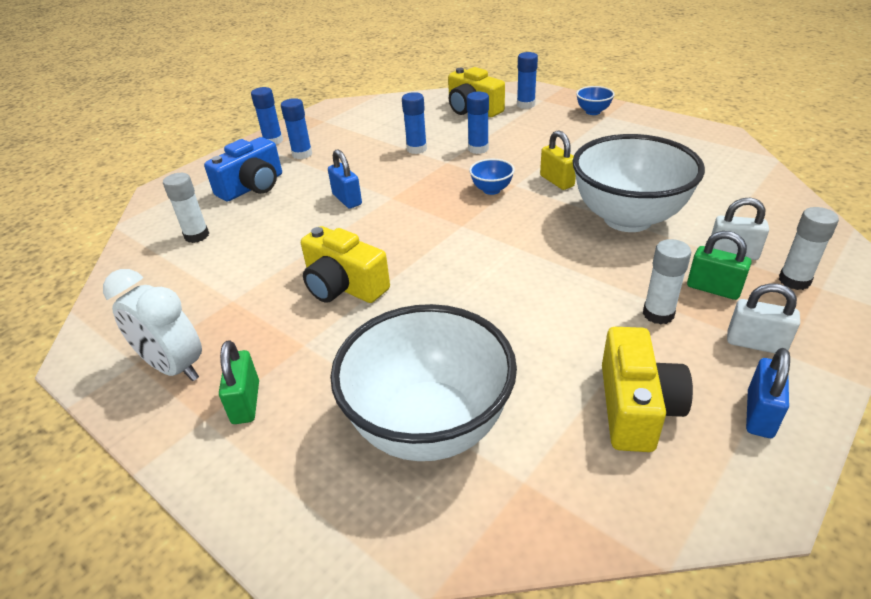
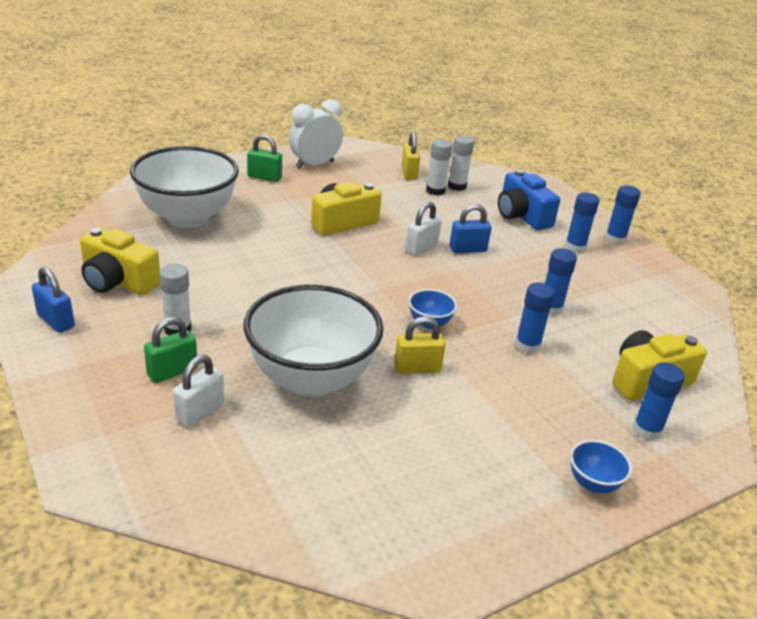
camera: 105 degrees right, 5 degrees down
(171, 277) = (409, 173): none -> yellow padlock
(755, 343) = (101, 356): white padlock -> white padlock (421, 248)
(794, 281) = (130, 424): white glue stick -> white glue stick (435, 191)

